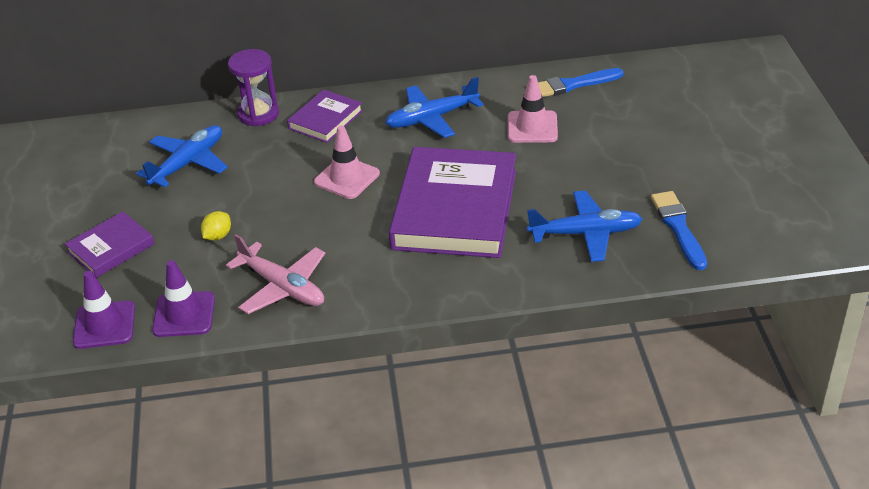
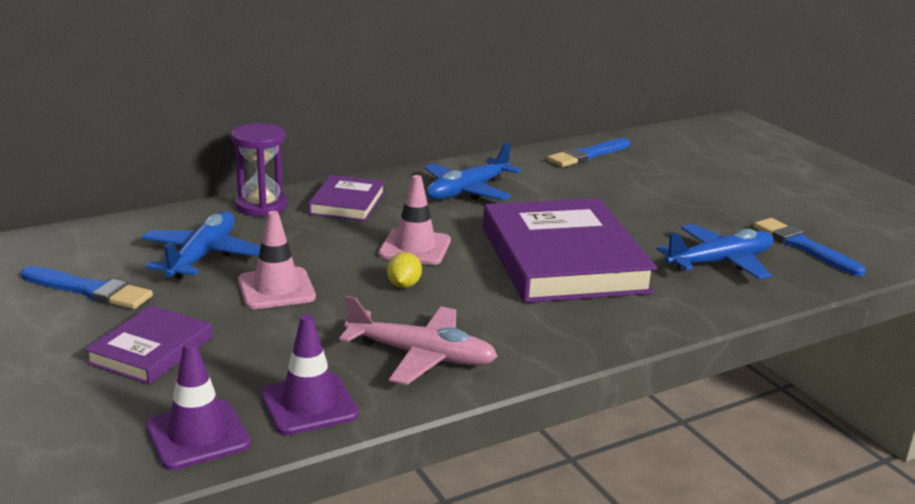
camera: 25 degrees left, 15 degrees down
(98, 185) = (89, 290): none -> blue brush
(218, 236) = (295, 318): yellow lemon -> yellow lemon (404, 285)
(532, 127) = (580, 188): pink traffic cone -> pink traffic cone (276, 289)

